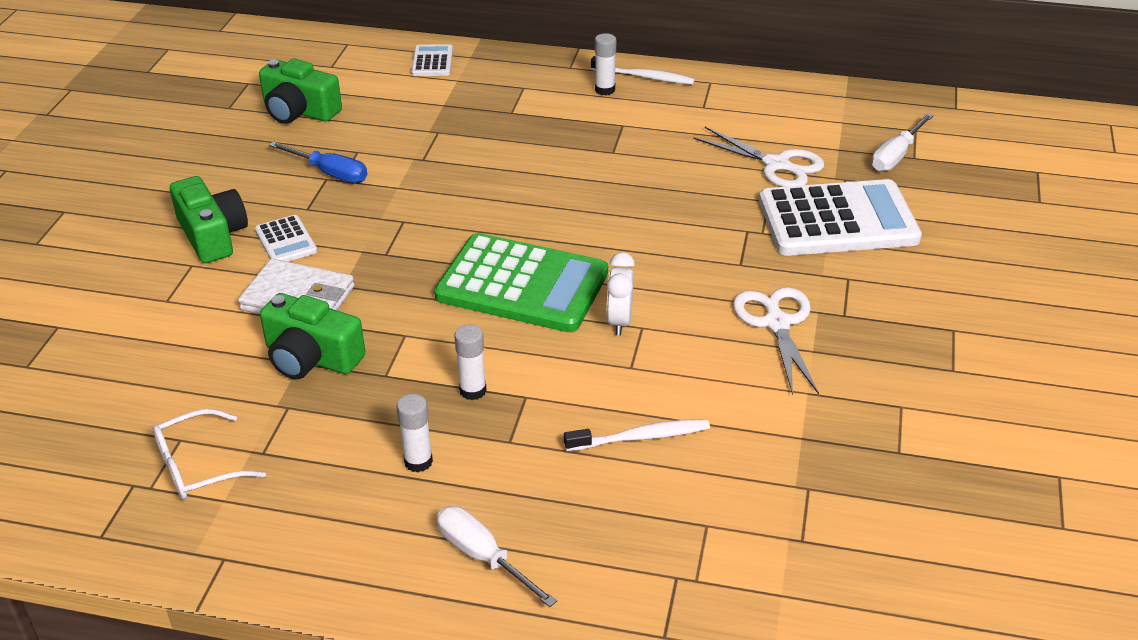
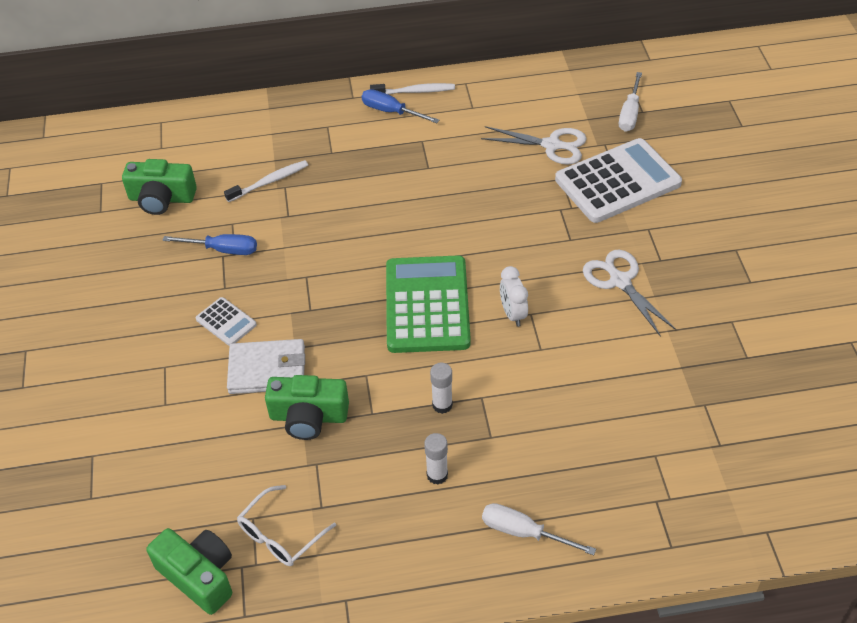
camera: 20 degrees left, 10 degrees up
(212, 235) = (164, 335): green camera -> green camera (199, 576)
(432, 61) = (241, 121): white calculator -> none
(522, 285) = (427, 305): green calculator -> green calculator turned 90 degrees counterclockwise
(605, 90) = (391, 112): white glue stick -> blue screwdriver
(641, 437) = (577, 403): white toothbrush -> white toothbrush (269, 182)

